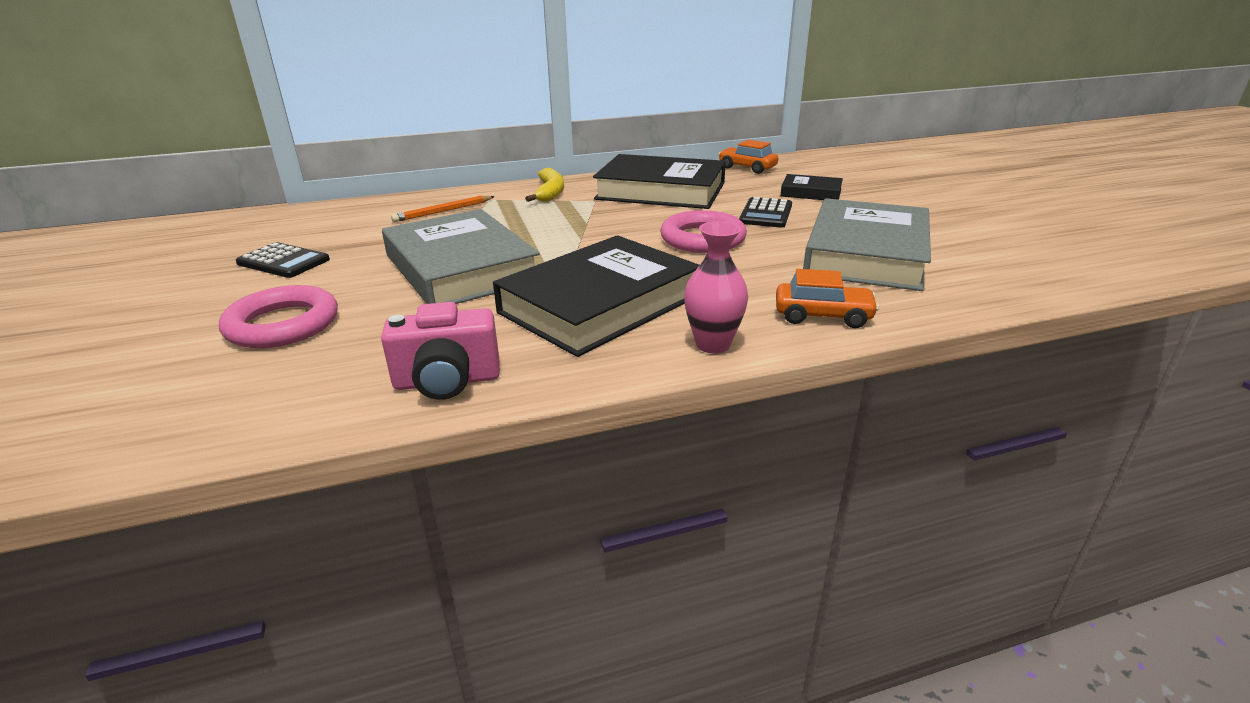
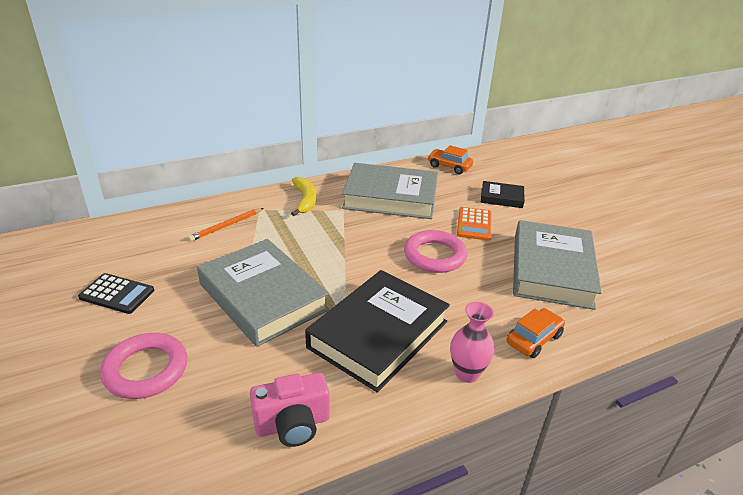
camera: 10 degrees left, 5 degrees up
(661, 191) = (390, 197): black book -> grey book
(766, 214) = (474, 224): black calculator -> orange calculator
(823, 316) = (534, 339): orange car -> orange car turned 45 degrees counterclockwise

